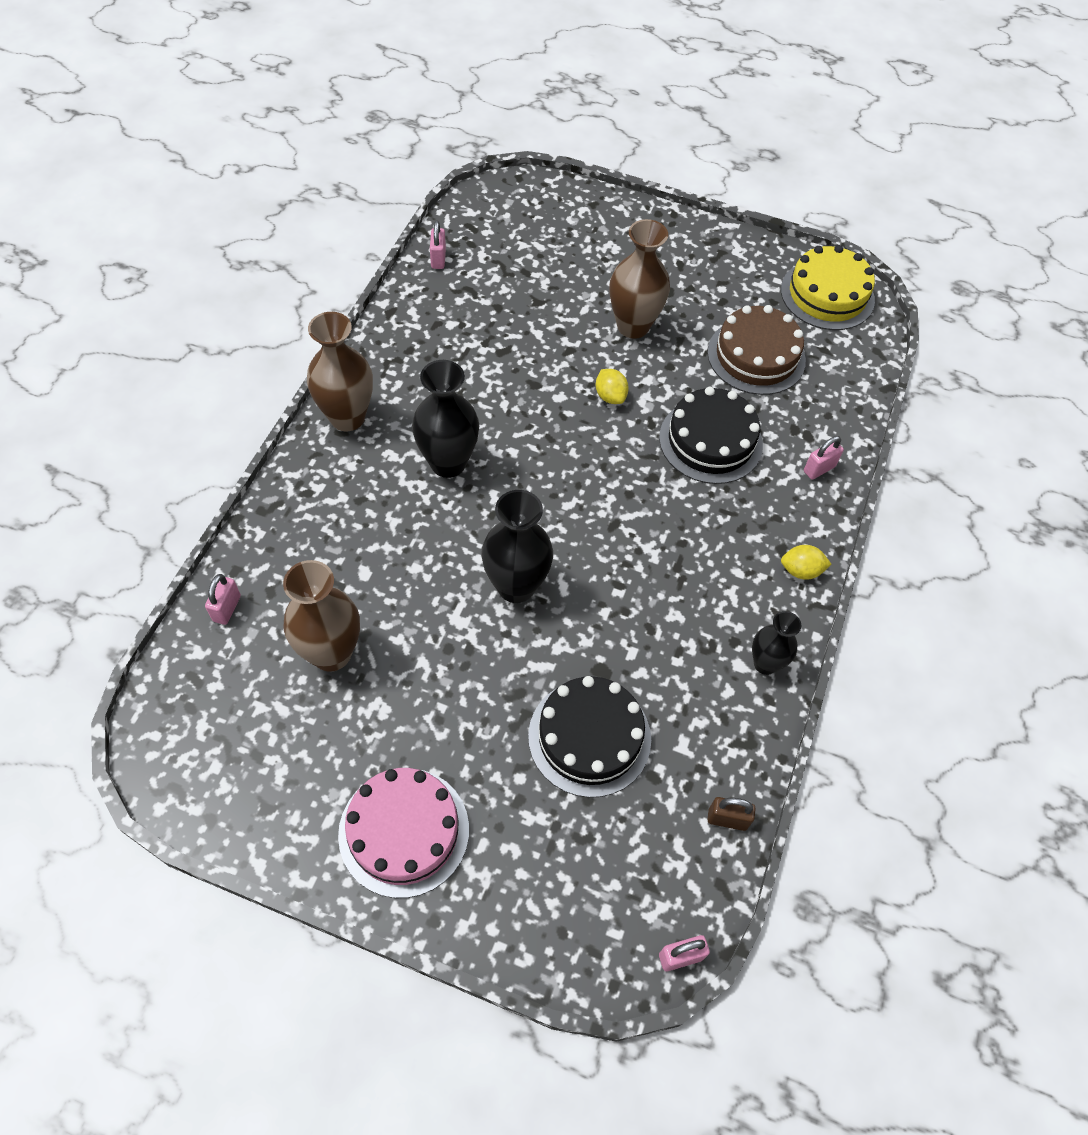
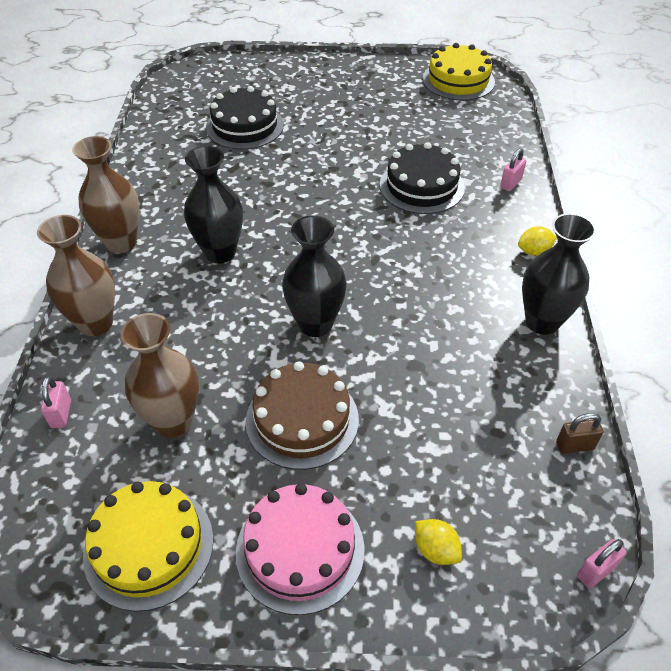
camera: 15 degrees left, 10 degrees down
(266, 778) = (149, 546): none -> yellow cake
(438, 259) = (156, 122): pink padlock -> none
(589, 737) = (430, 418): black cake -> black cake (245, 126)
(610, 396) = (331, 177): yellow lemon -> yellow lemon (435, 550)
(633, 326) = (327, 130): brown vase -> brown vase (95, 323)
(756, 356) = (427, 127): brown cake -> brown cake (302, 419)
(765, 663) = (542, 322): black vase -> black vase, size x1.64

